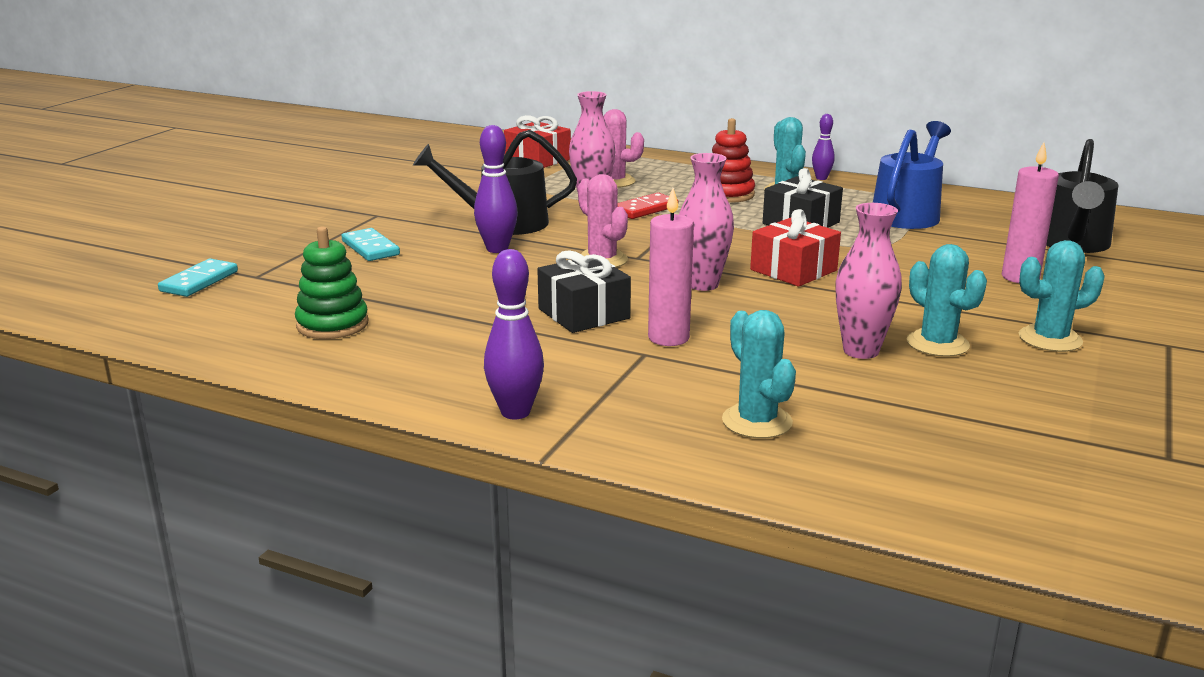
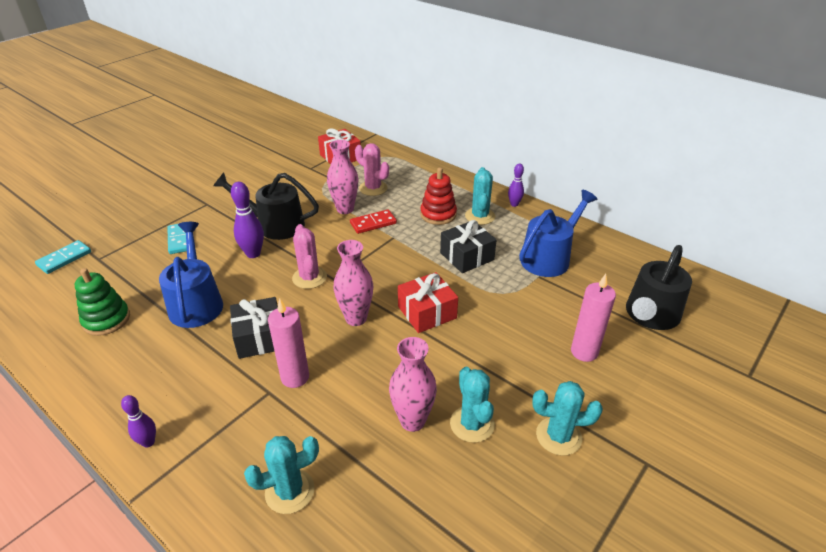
camera: 15 degrees right, 15 degrees up
(457, 296) = (196, 303): none -> blue watering can
(515, 412) = (148, 442): purple bowling pin -> purple bowling pin, size x0.62
(757, 421) = (289, 491): turquoise cactus -> turquoise cactus turned 75 degrees clockwise

